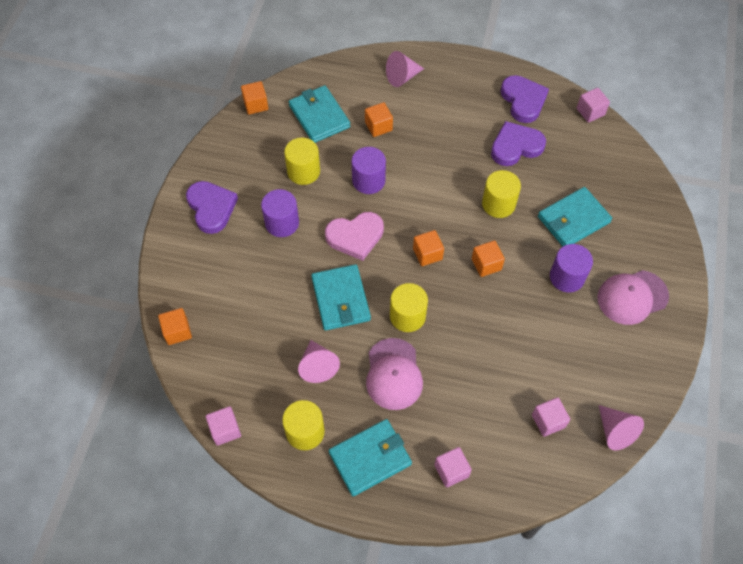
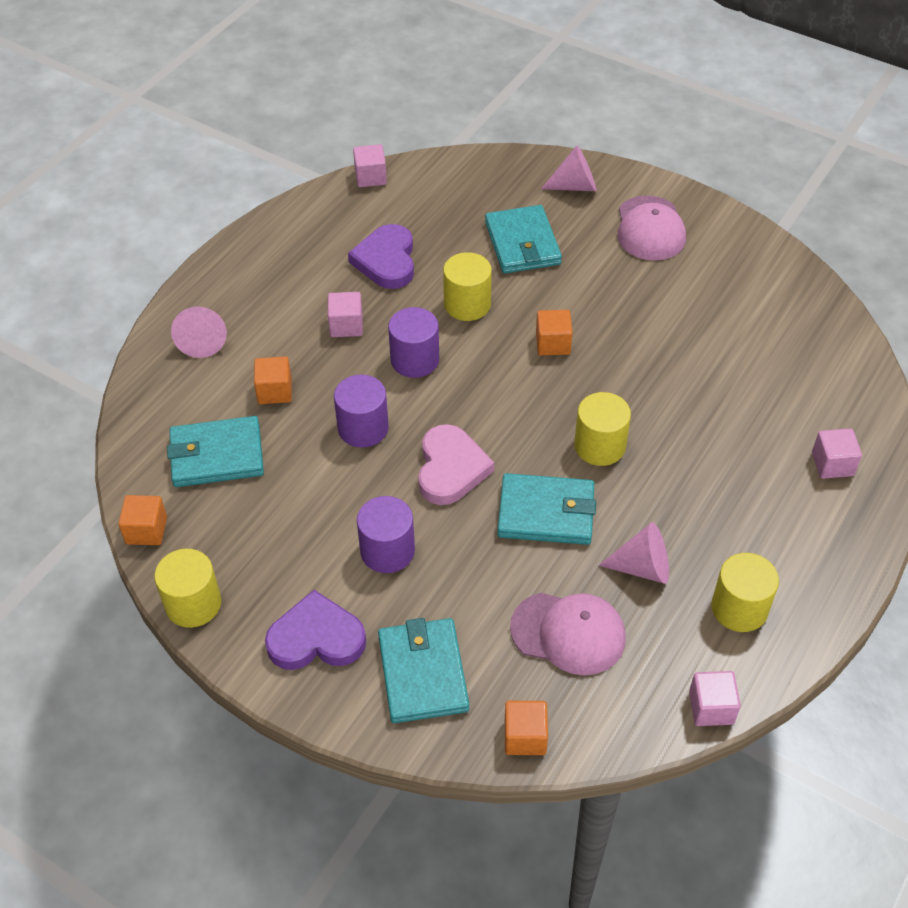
camera: 70 degrees left, 10 degrees down
(303, 171) = (308, 500): yellow cylinder -> yellow cylinder (193, 604)
(370, 458) = (796, 544): turquoise wallet -> turquoise wallet (423, 673)
(393, 374) = (681, 485): pink cap -> pink cap (568, 633)
(427, 254) = (512, 398): orange cube -> none
(523, 100) = (317, 231): purple heart -> none
(548, 421) = (789, 353): pink cube -> pink cube (346, 325)
(567, 277) = (601, 275): purple cylinder -> purple cylinder (415, 360)
(615, 431) = (817, 299): pink cone -> pink cone (575, 186)

